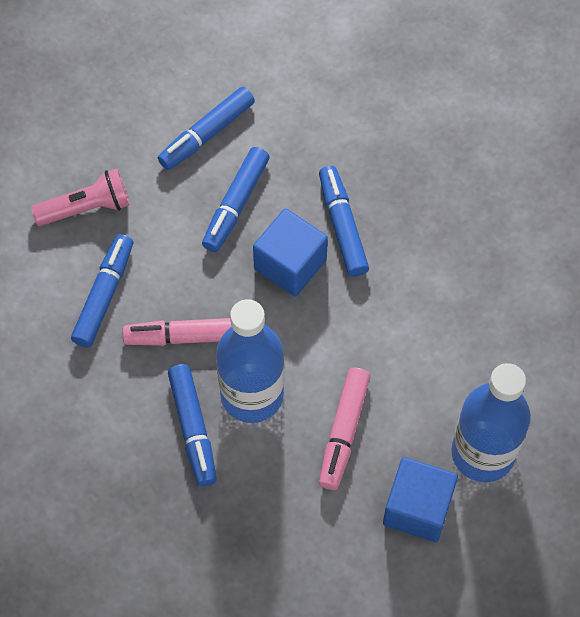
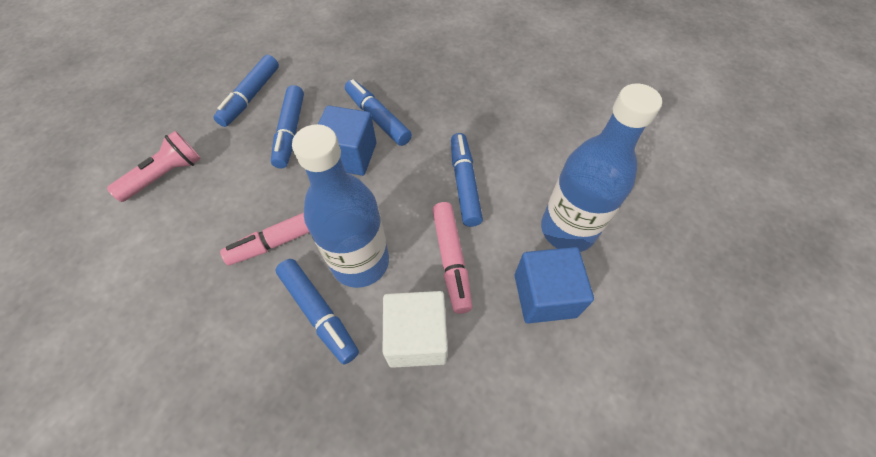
camera: 25 degrees left, 5 degrees down
(104, 295) = (199, 234): blue marker -> blue marker (464, 184)
(274, 492) = (417, 337): none -> white cube

